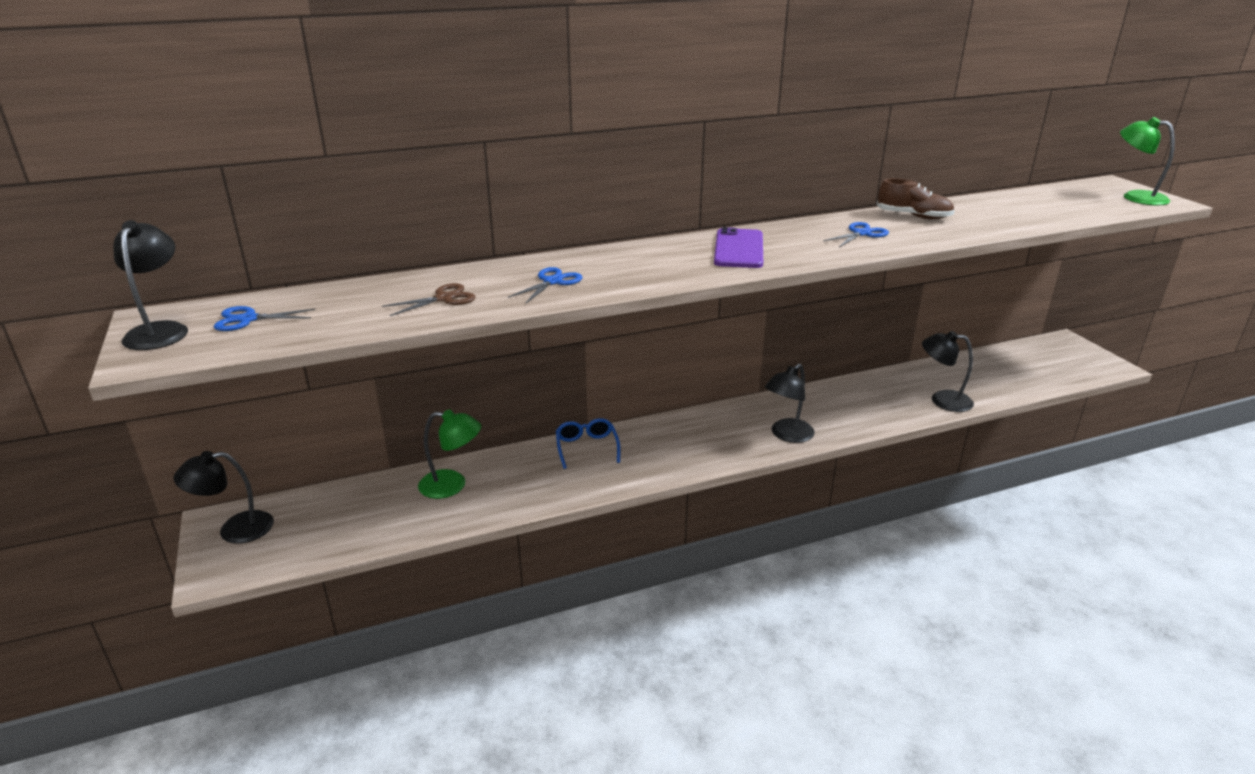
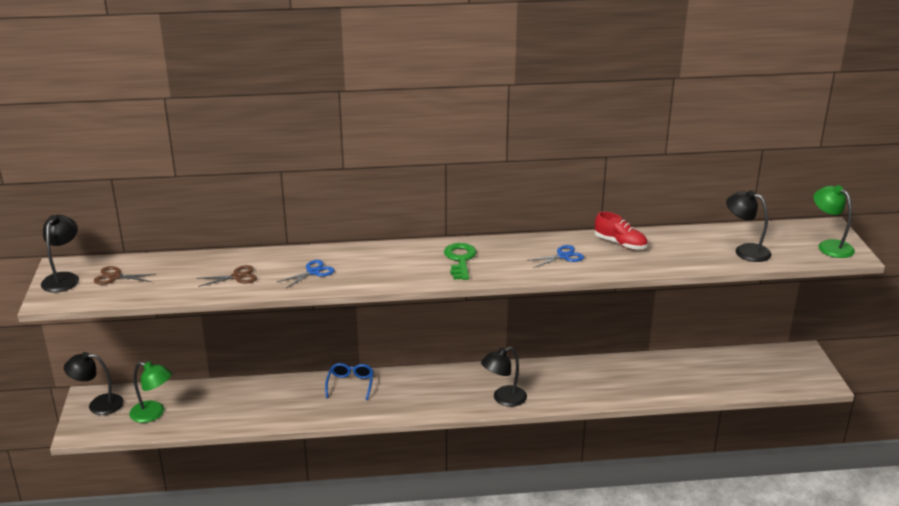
camera: 15 degrees right, 0 degrees up
(248, 319) = (115, 277): blue scissors -> brown scissors
(452, 485) = (245, 397): green lamp -> green lamp (153, 414)
(739, 249) = (460, 259): purple phone -> green key
(913, 216) = (620, 244): brown shoe -> red shoe
(942, 400) = (649, 389): black lamp -> black lamp (745, 251)

